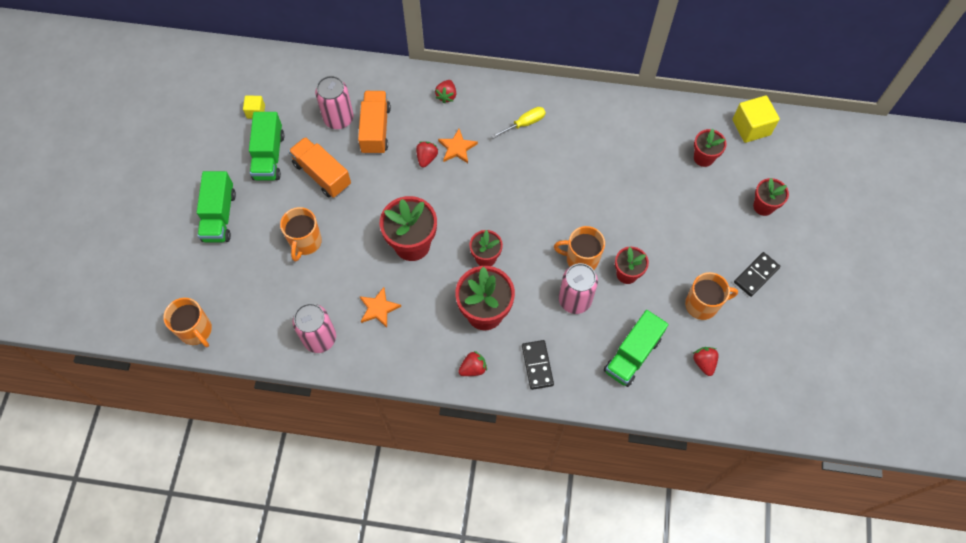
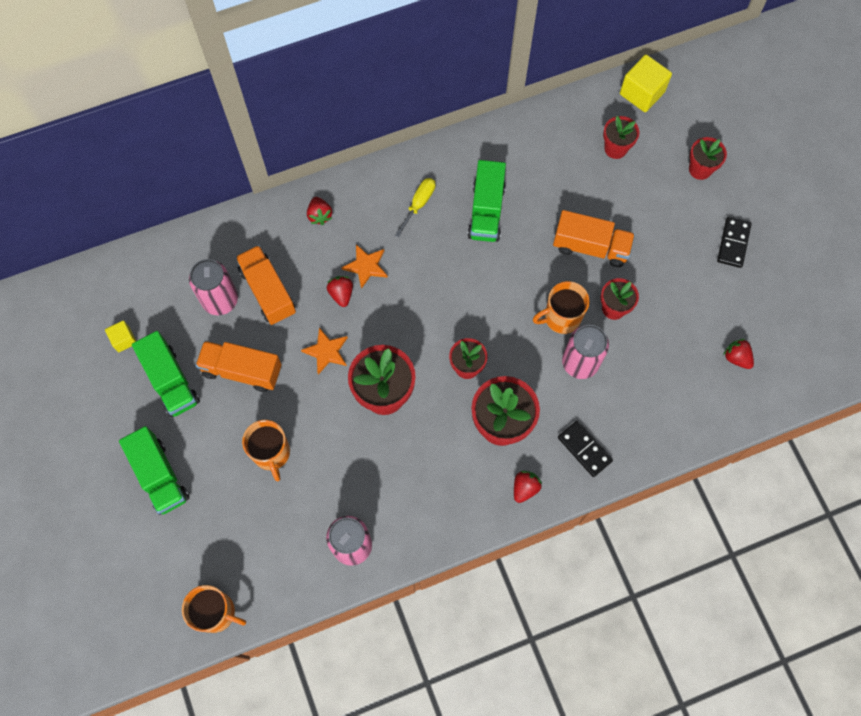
camera: 30 degrees left, 5 degrees up
(378, 308) = (392, 480): orange star -> orange star (326, 351)
(632, 355) = (667, 387): green truck -> green truck (486, 211)
(637, 220) = (590, 247): none -> orange truck
(702, 305) = (702, 300): orange mug -> none

